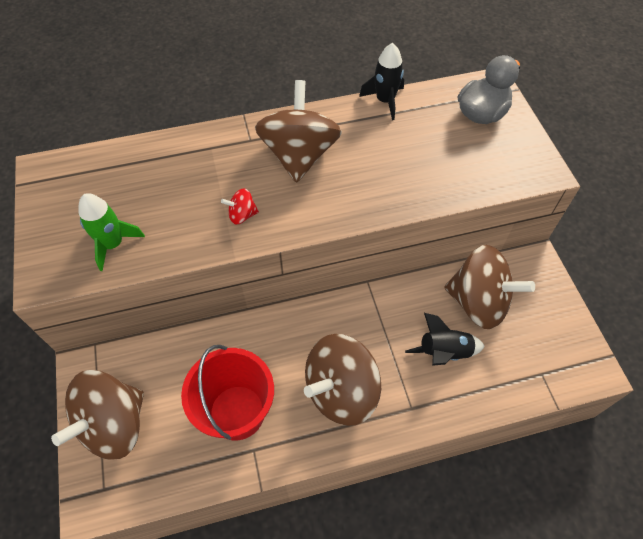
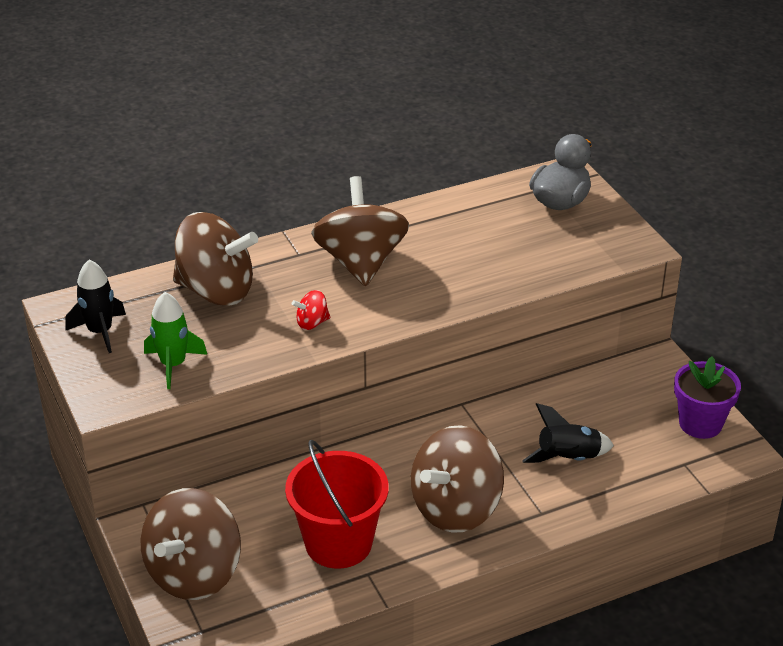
camera: 10 degrees left, 20 degrees down
(385, 101) = (446, 201): black rocket -> black rocket (100, 332)
(478, 302) = (598, 407): brown spinning top -> brown spinning top (216, 290)
(561, 332) = (700, 424): none -> purple flower pot

